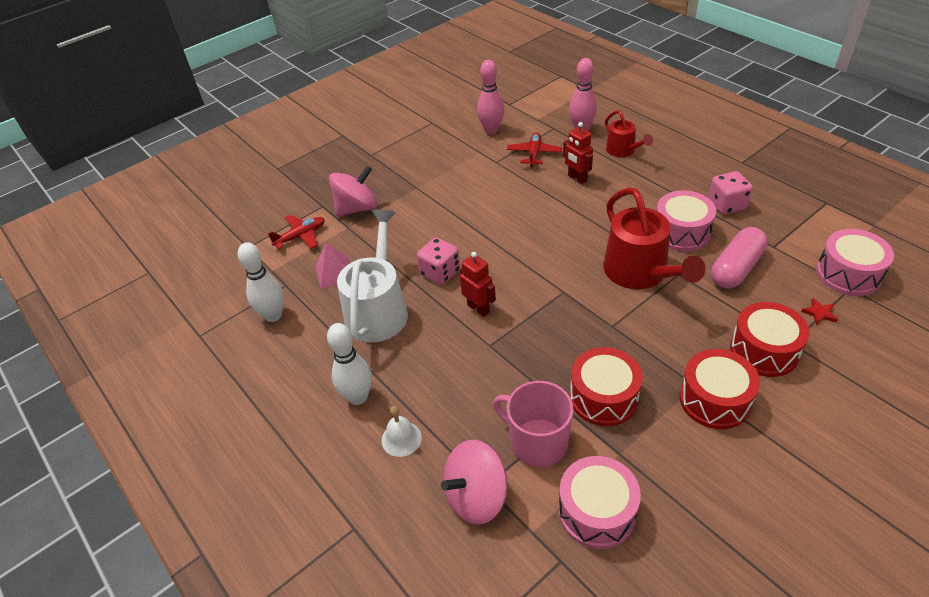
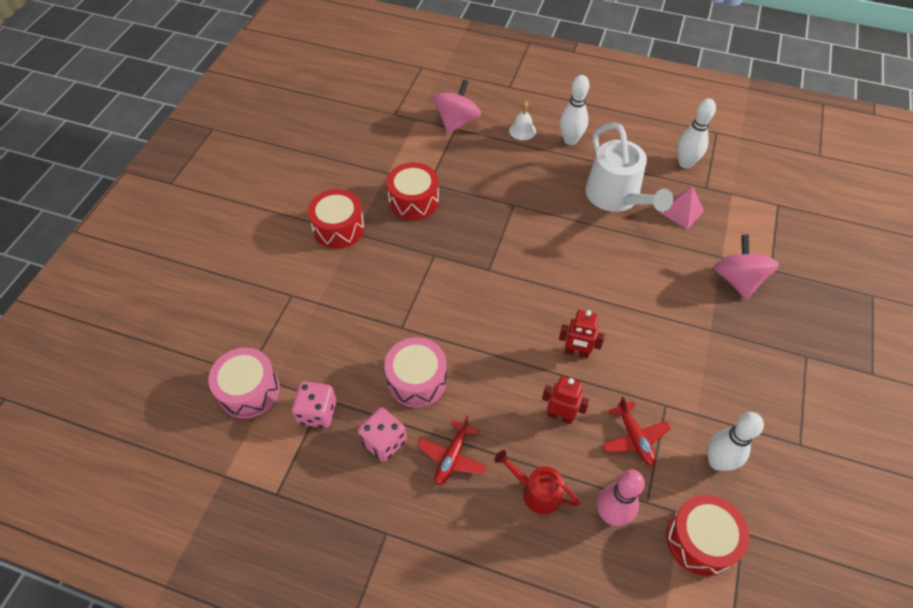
camera: 145 degrees right, 10 degrees up
(301, 236) = (749, 231): red plane -> red plane (452, 457)
(357, 208) = (737, 280): pink spinning top -> pink spinning top turned 150 degrees clockwise
(440, 273) = (600, 246): pink dice -> pink dice (317, 412)
(478, 308) = (544, 228): red robot -> red robot (576, 352)
(491, 130) = (717, 461): pink bowling pin -> white bowling pin
(537, 442) = (440, 159): pink mug -> none
(597, 512) = (386, 140): pink drum -> none
(640, 273) = (435, 314): red watering can -> none
(736, 268) = (352, 355): pink capsule -> none
(764, 350) = (312, 280): red drum -> red drum (700, 540)
(819, 313) = (272, 333): red star -> none

